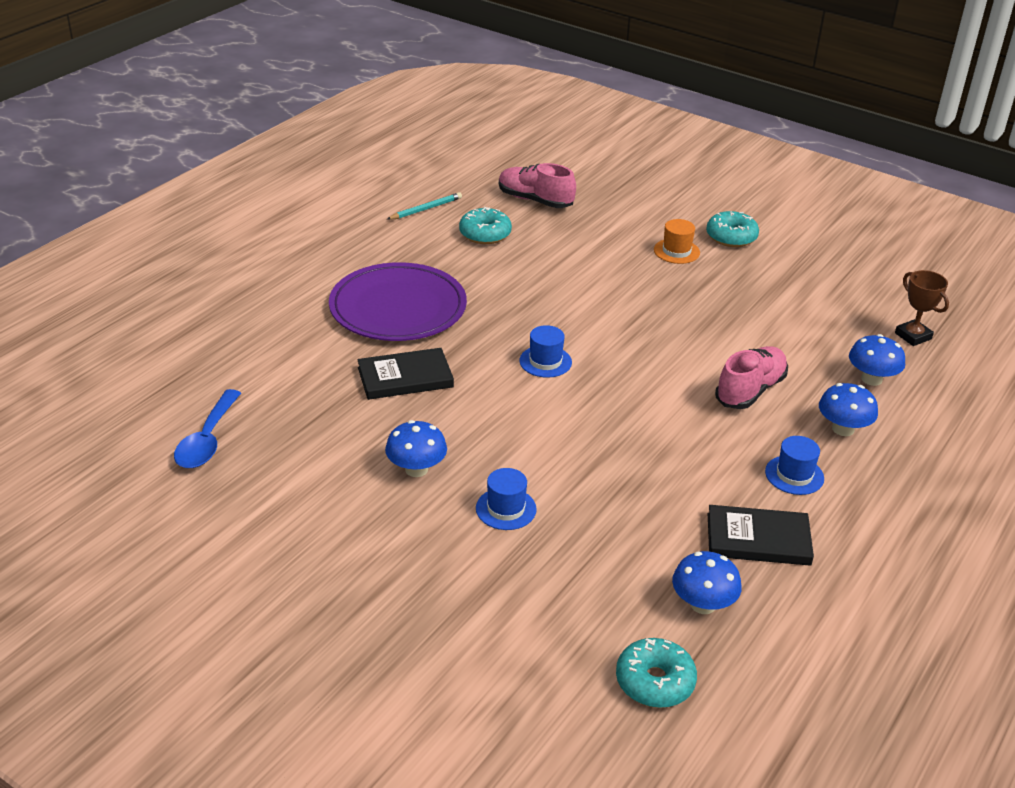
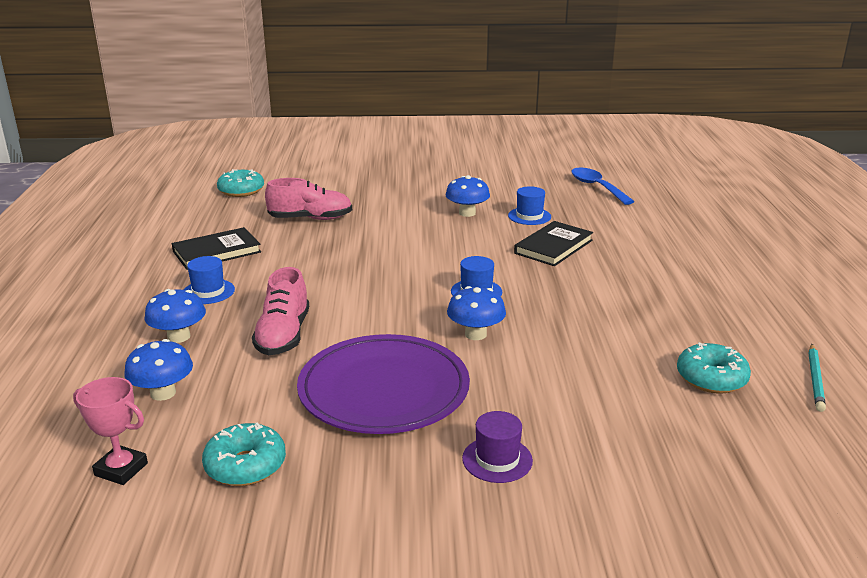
camera: 145 degrees right, 10 degrees down
(398, 308) = (644, 283): purple plate -> purple plate (384, 389)
(506, 509) = (391, 216): blue hat -> blue hat (529, 216)
(535, 200) = (750, 453): pink shoe -> pink shoe (310, 219)
(676, 251) = (497, 459): orange hat -> purple hat
(703, 604) = (234, 218): blue mushroom -> blue mushroom (475, 334)
(731, 237) = (454, 524): turquoise donut -> turquoise donut (245, 465)
(913, 336) = (121, 469): brown trophy -> pink trophy

